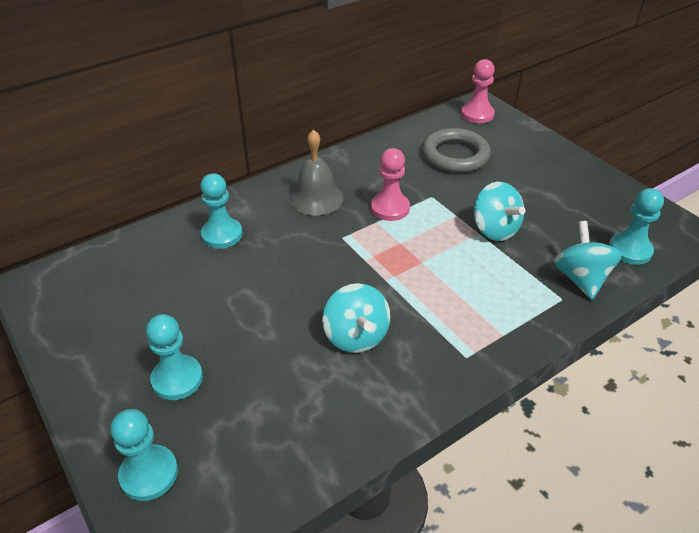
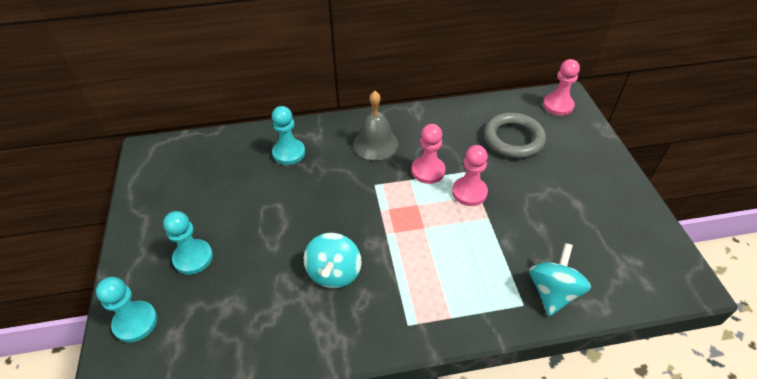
camera: 25 degrees right, 5 degrees up
(445, 215) = (469, 192): none -> pink pawn
(494, 230) = (504, 219): turquoise spinning top -> none
(630, 250) = (618, 281): turquoise pawn -> none

